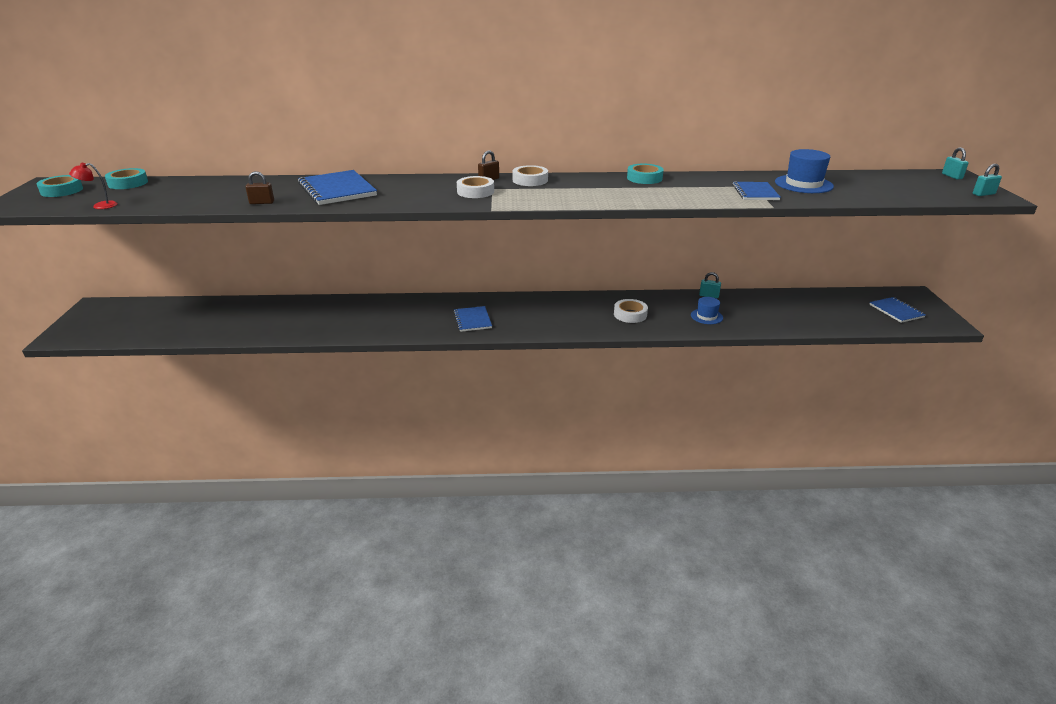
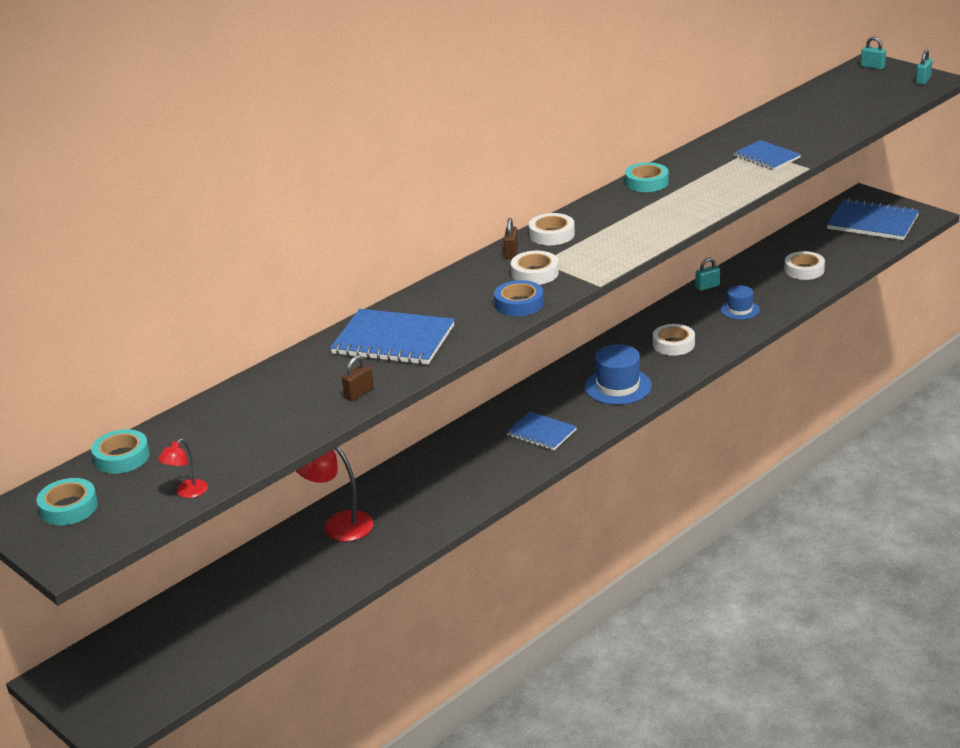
camera: 40 degrees left, 0 degrees up
(304, 309) = (338, 525): none -> red lamp
(431, 200) = (519, 304): none -> blue tape
(793, 315) = (804, 270): none -> white tape
(803, 184) = (784, 128): blue hat -> blue hat (618, 386)
(896, 311) = (872, 222): blue notebook -> blue notebook, size x1.65

